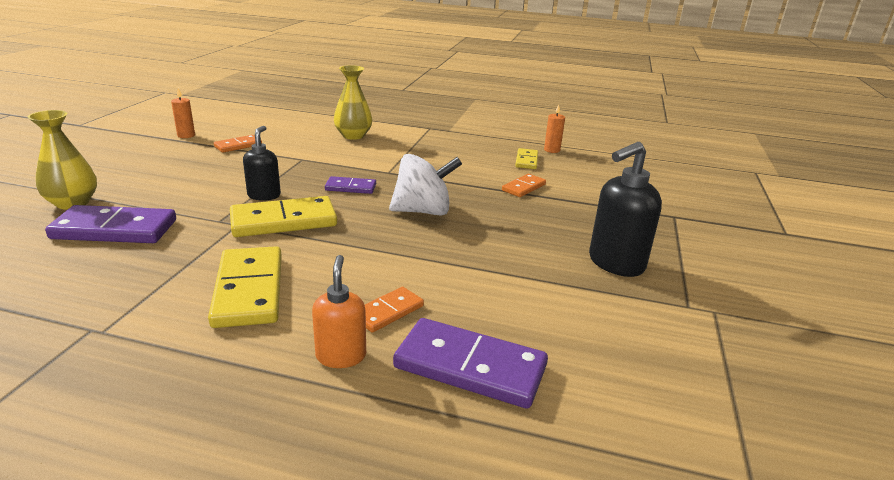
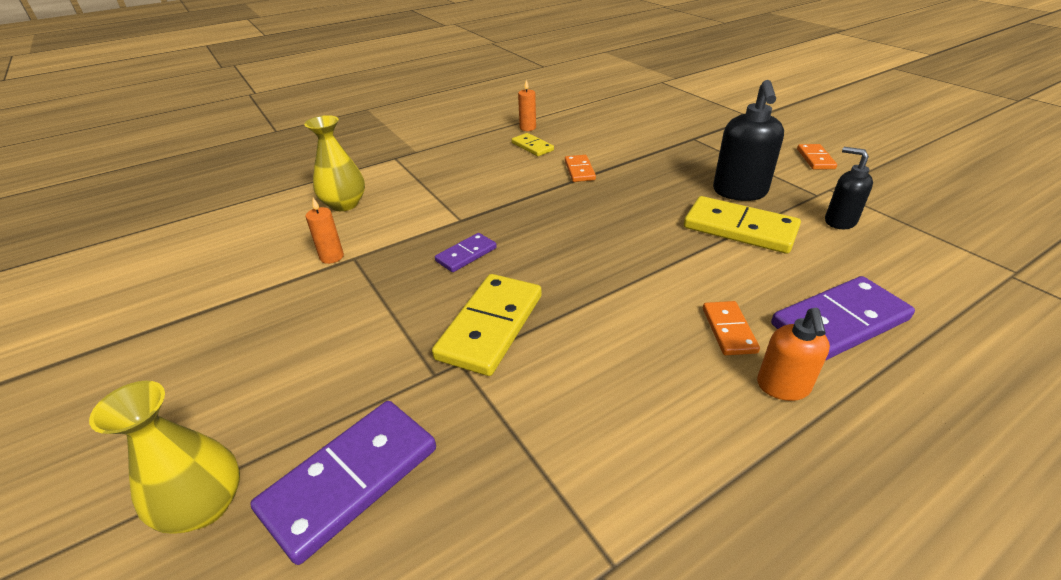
camera: 45 degrees left, 10 degrees up
(186, 135) = (139, 320): orange candle -> orange candle (332, 257)
(238, 146) = (245, 289): orange domino -> orange domino (815, 159)
(248, 290) = (618, 406): yellow domino -> yellow domino (739, 229)
(264, 195) = (411, 318): black soap dispenser -> black soap dispenser (839, 221)
(341, 356) = (783, 387): orange soap dispenser -> orange soap dispenser turned 120 degrees counterclockwise
(423, 211) = (566, 235): white spinning top -> none

